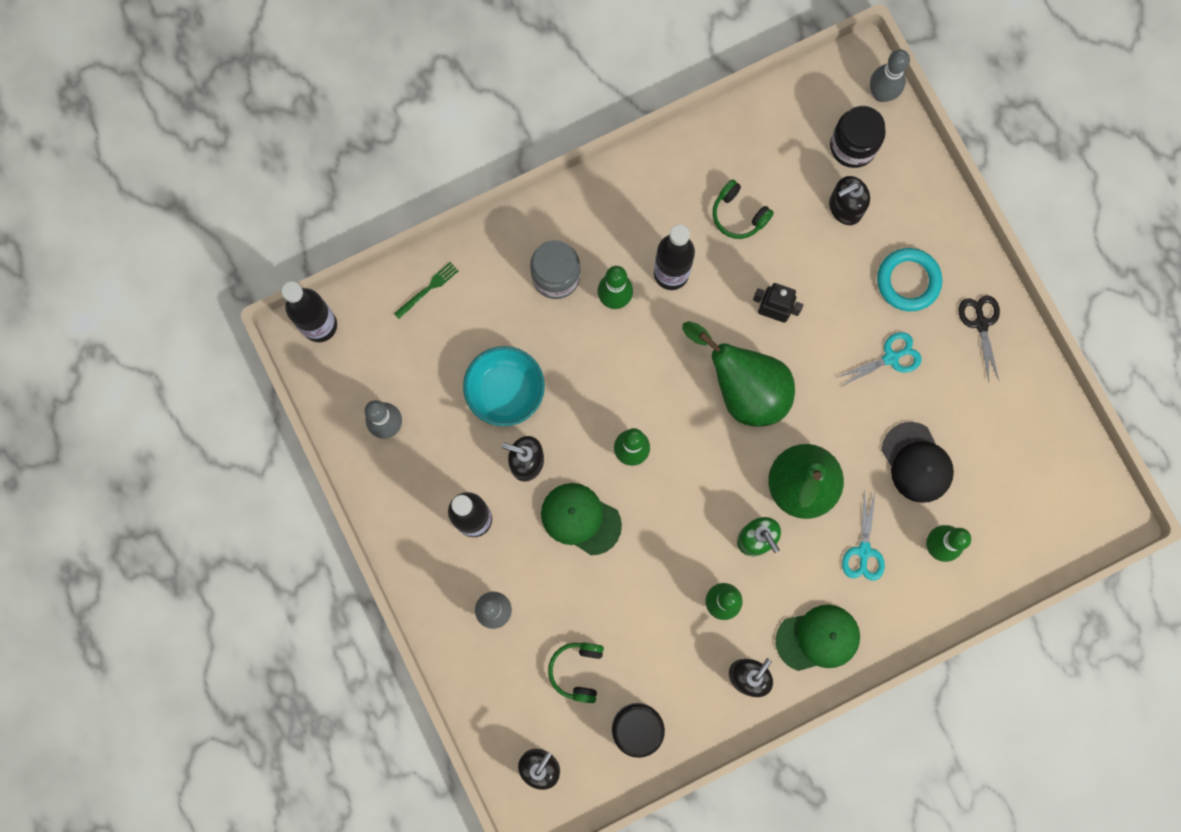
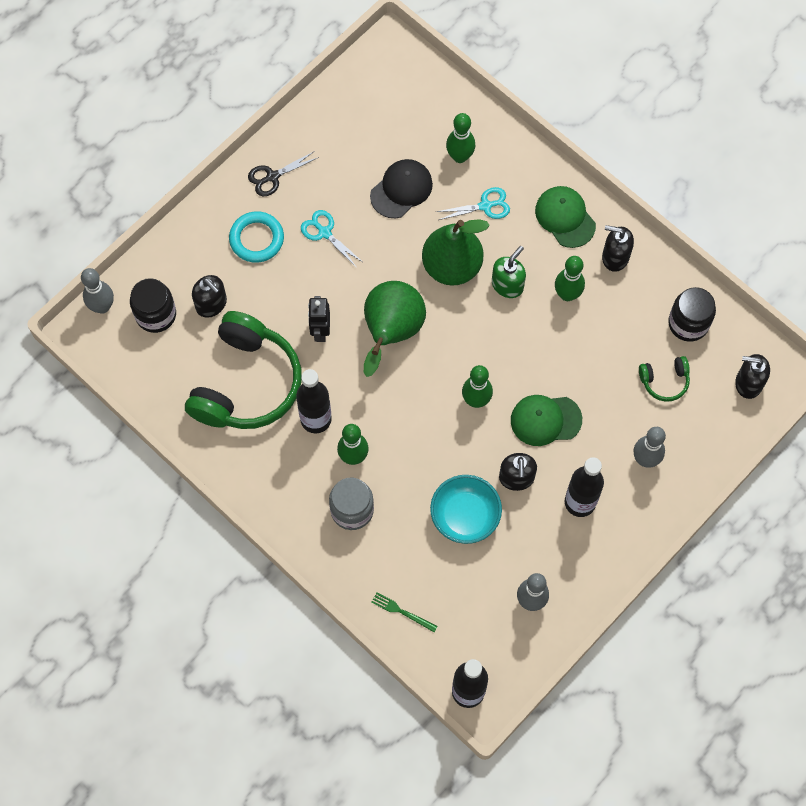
camera: 110 degrees left, 10 degrees down
(580, 519) = (545, 420): green cap -> green cap turned 75 degrees clockwise
(738, 215) = (246, 383): green headphones -> green headphones, size x2.32

